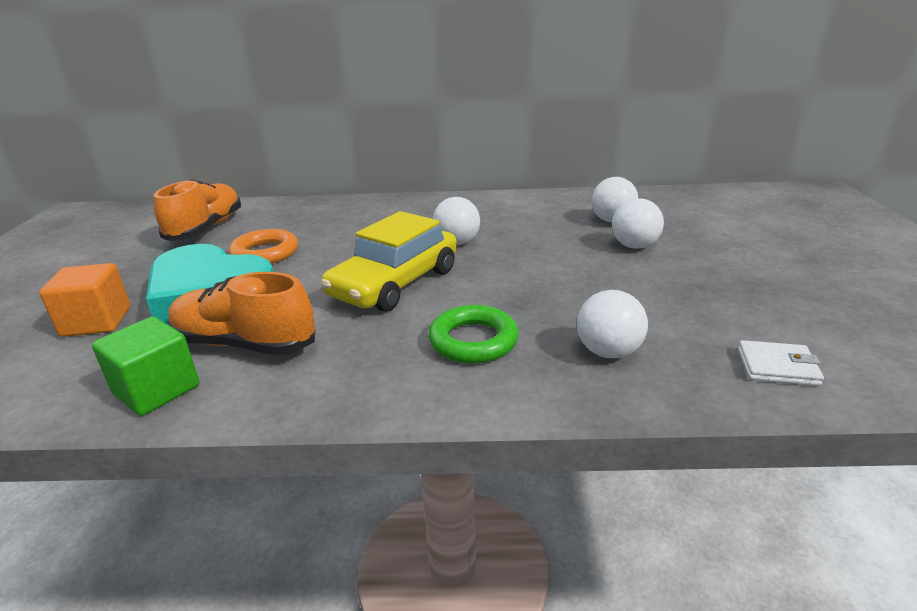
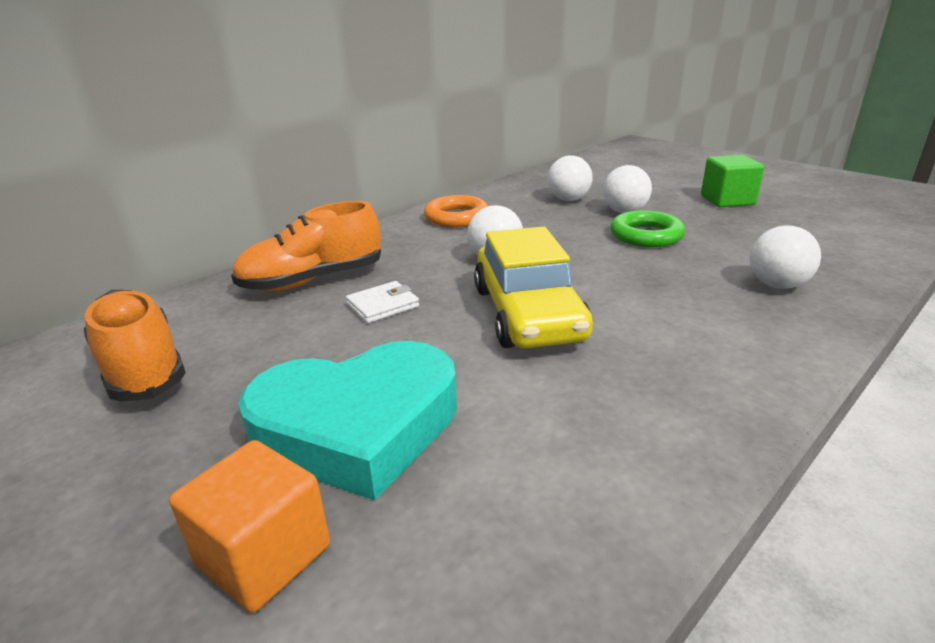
camera: 45 degrees left, 0 degrees up
(156, 390) = (563, 551): green cube -> green cube (727, 200)
(244, 344) = (531, 443): orange shoe -> orange shoe (312, 280)
(265, 253) = (312, 353): orange ring -> orange ring (456, 217)
(473, 341) = (695, 323): green ring -> green ring (646, 235)
(777, 366) = (854, 250): white wallet -> white wallet (383, 305)

